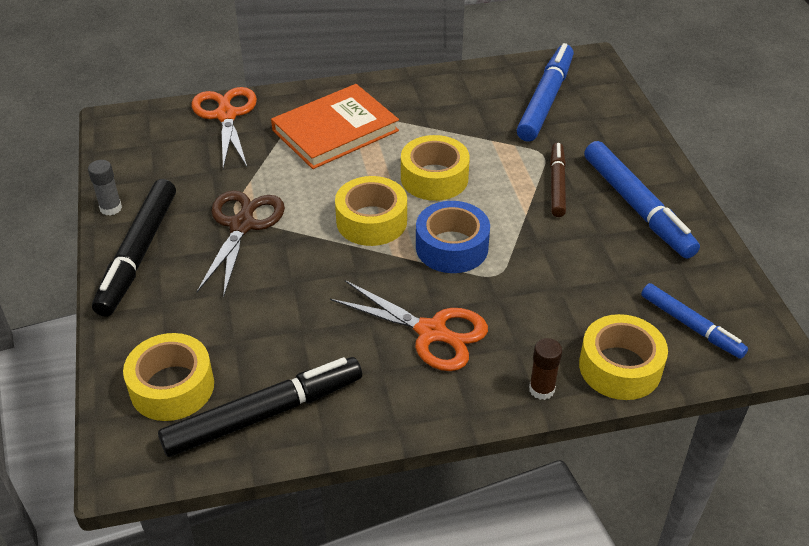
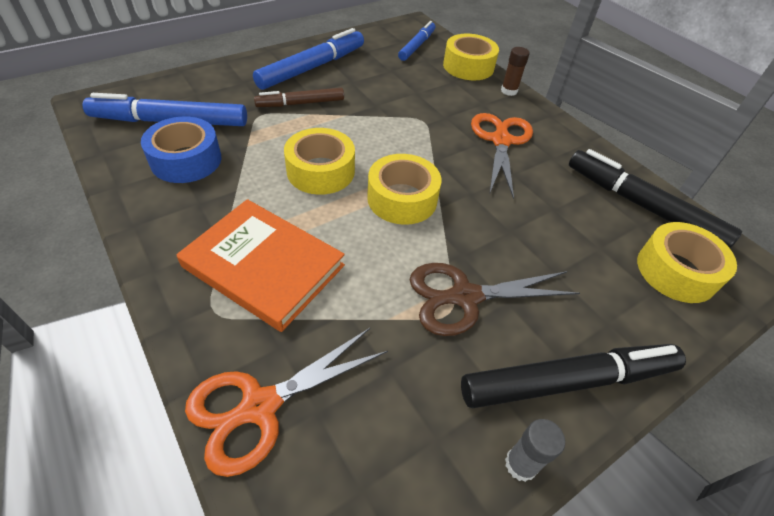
camera: 115 degrees left, 5 degrees up
(452, 247) = (407, 146): blue tape -> blue tape (186, 160)

